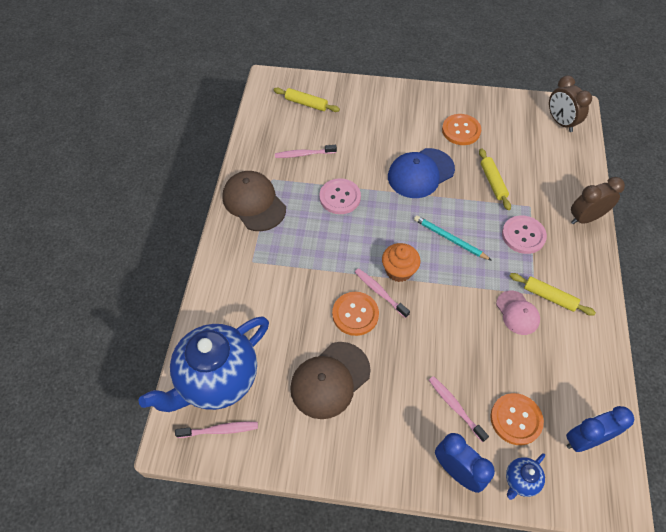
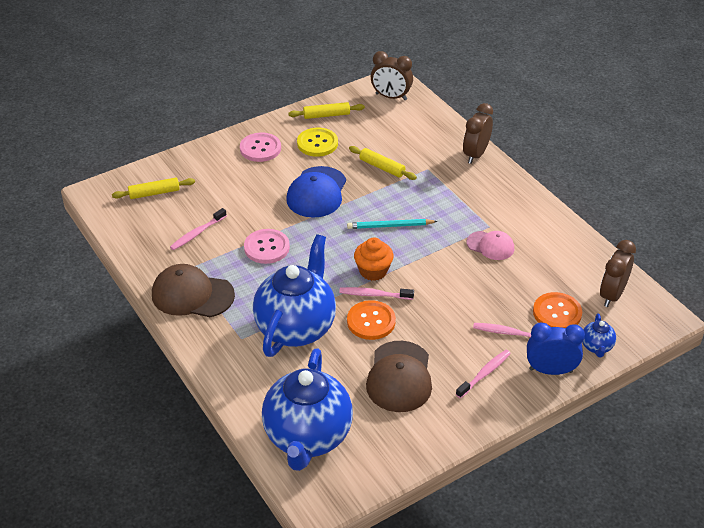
camera: 40 degrees left, 15 degrees down
(219, 430) = (349, 468): pink toothbrush -> pink toothbrush (484, 374)
(297, 280) = (296, 327): none -> blue teapot
(461, 130) = (317, 143): orange button -> yellow button
(523, 235) = (443, 192): pink button -> pink button (260, 148)
(549, 297) = (502, 222): yellow rolling pin -> yellow rolling pin (326, 115)
(585, 439) = (612, 295): blue clock -> brown clock

